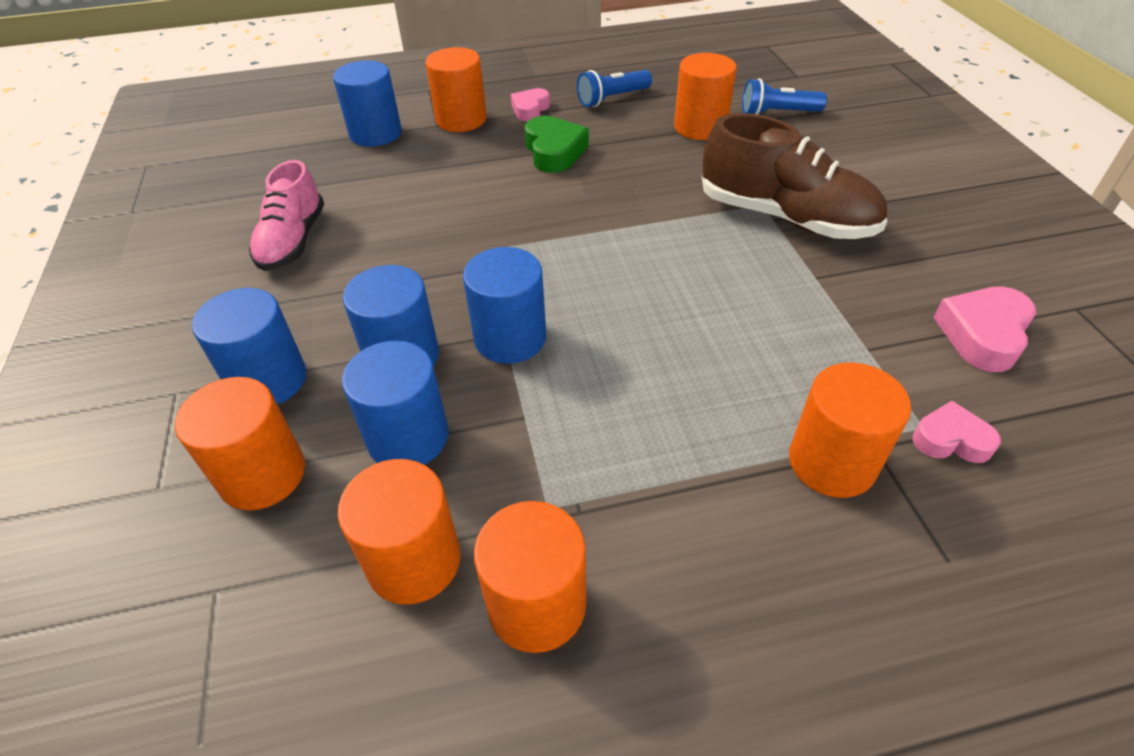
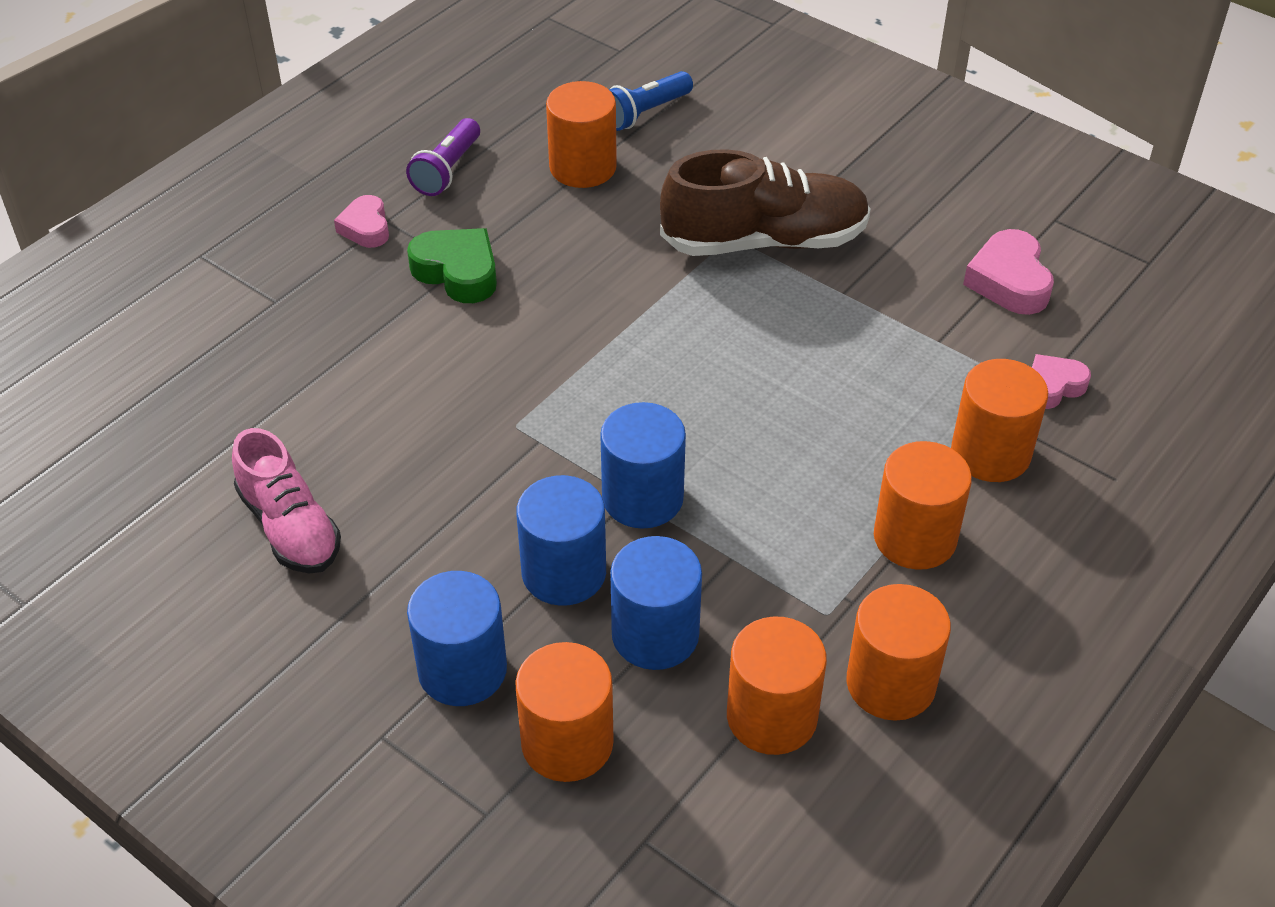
camera: 40 degrees left, 0 degrees up
(375, 134) = (210, 349): blue cylinder -> none
(461, 119) = (296, 280): orange cylinder -> orange cylinder (915, 538)
(612, 99) = (447, 170): blue flashlight -> purple flashlight

